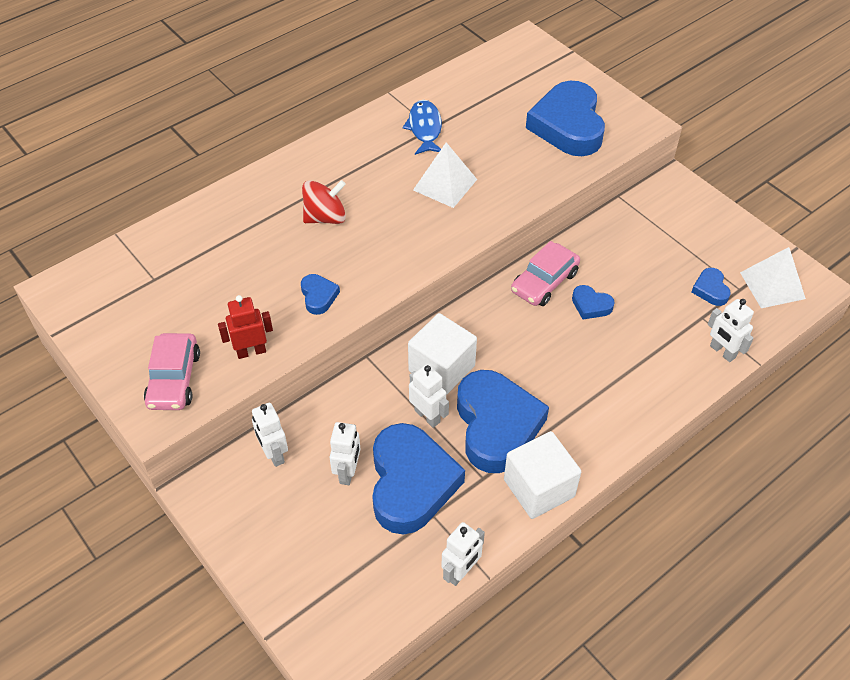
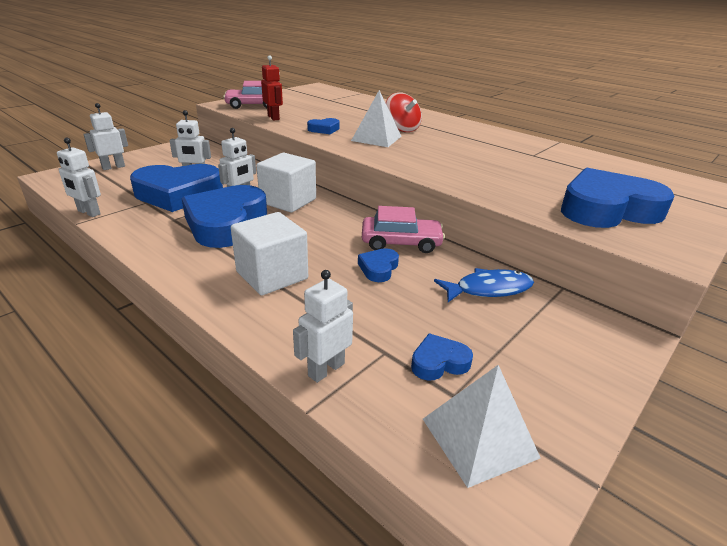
camera: 80 degrees right, 20 degrees down
(274, 454) = (216, 156): white robot -> white robot (113, 167)
(425, 128) = (529, 152): blue fish -> blue fish (488, 289)
(445, 184) = (465, 160): white pyramid -> white pyramid (376, 138)
(496, 425) = (226, 223): blue heart -> blue heart turned 120 degrees clockwise
(539, 488) = (153, 242): white cube -> white cube (272, 275)
(544, 282) = (401, 243): pink car -> pink car turned 150 degrees clockwise

